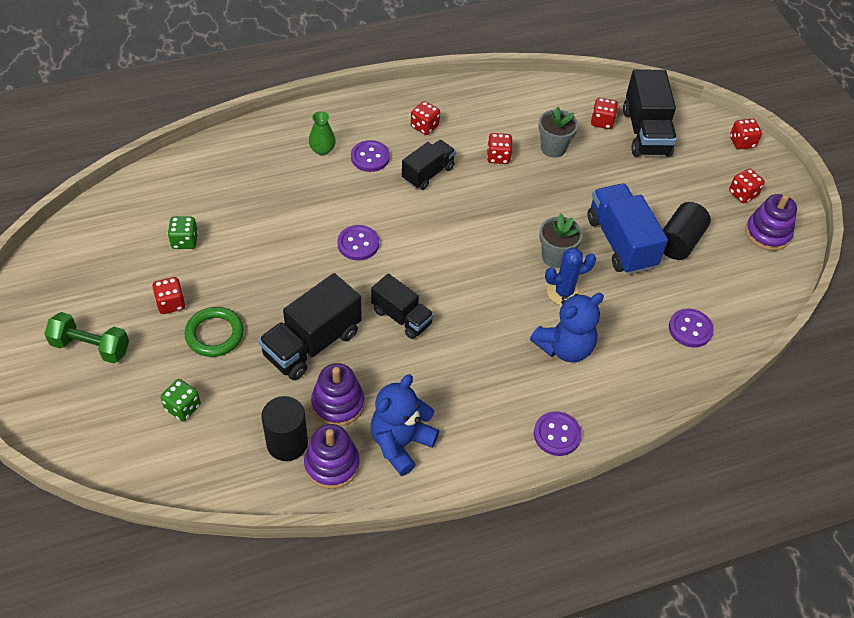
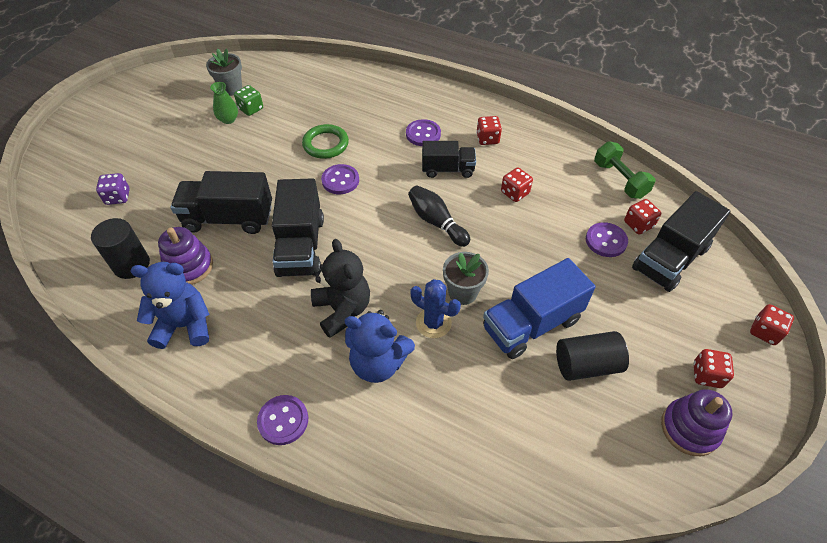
camera: 50 degrees right, 0 degrees up
(91, 347) = (129, 130): green dumbbell -> green dumbbell (619, 180)
(171, 303) = (195, 137): red dice -> none
(183, 407) = (118, 197): green dice -> purple dice
(214, 334) = (190, 170): green ring -> green ring (325, 144)
(322, 150) = (399, 110): green vase -> green vase (228, 119)
(332, 464) = (133, 300): purple stacking toy -> none
(401, 317) = (301, 246): black truck -> black truck, size x1.57
(474, 221) = (436, 222): none -> black bowling pin
(495, 335) = (342, 310): none -> black teddy bear
(553, 148) = (568, 216): grey flower pot -> grey flower pot (231, 89)
(620, 242) = (531, 324): blue truck -> blue truck turned 150 degrees counterclockwise
(690, 329) = (500, 443): purple button -> purple button (606, 241)

